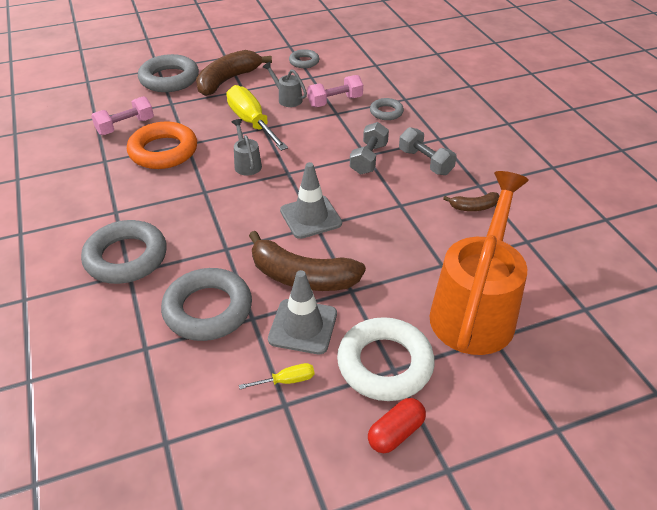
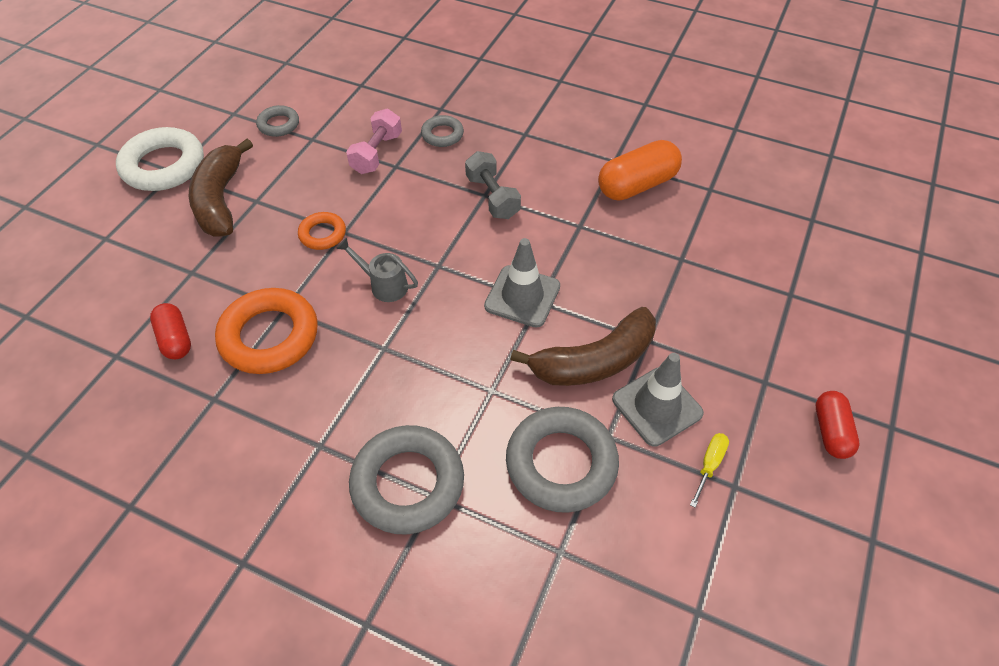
camera: 45 degrees left, 10 degrees up
(125, 126) = (175, 339): pink dumbbell -> red capsule
(169, 79) = (142, 243): grey ring -> none
(252, 123) = (322, 234): yellow screwdriver -> orange ring
(287, 99) = (322, 181): grey watering can -> none
(385, 364) = (754, 382): white ring -> white ring (164, 166)
(425, 162) = (544, 166): grey dumbbell -> none
(474, 207) = (637, 185): brown banana -> orange capsule
(475, 309) = (751, 280): orange watering can -> none

